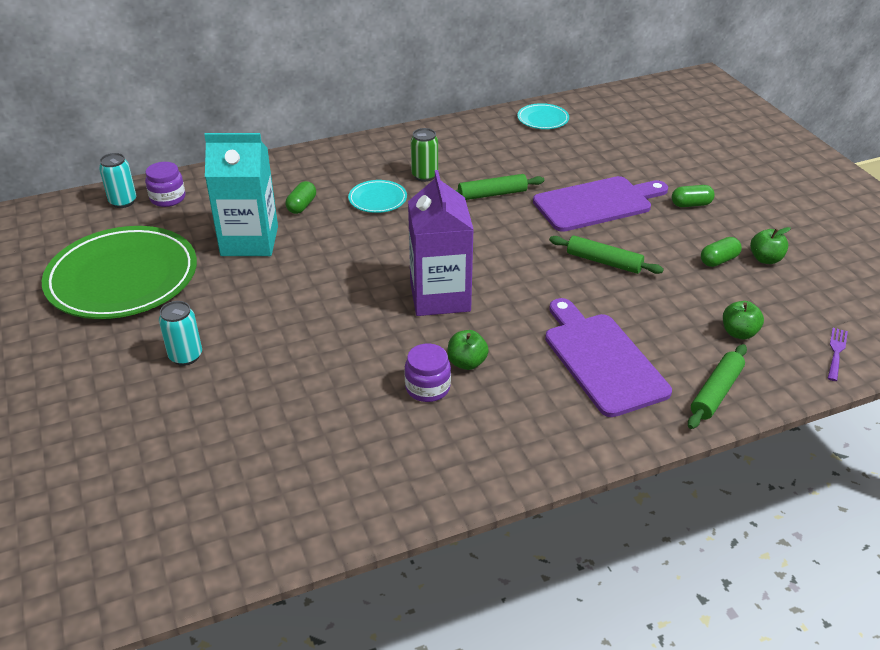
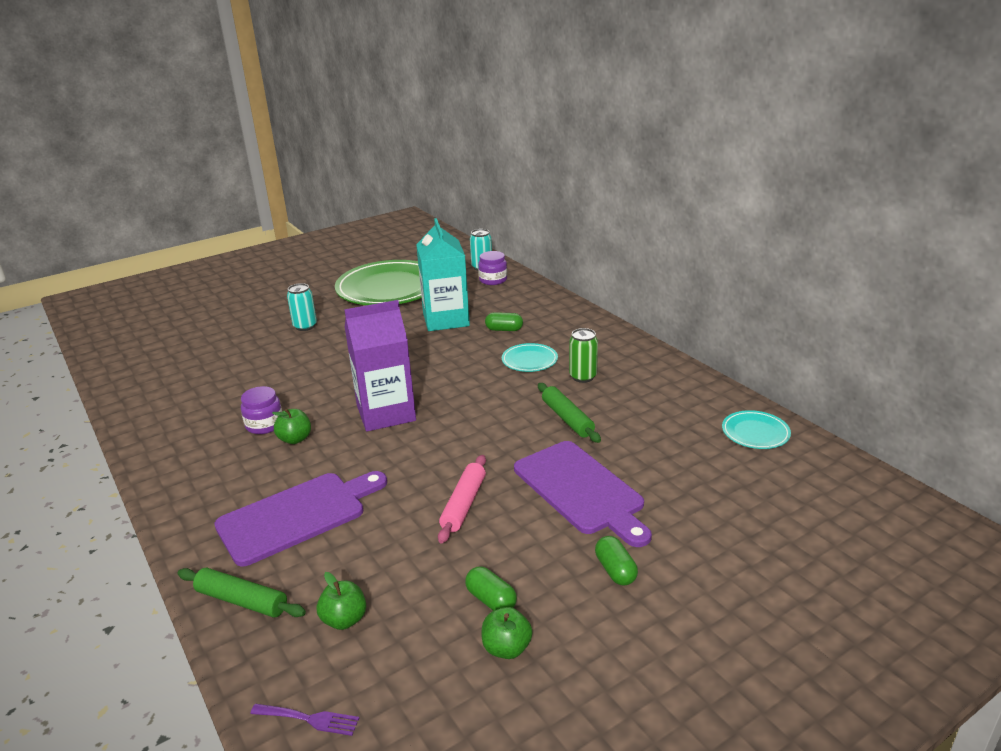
camera: 80 degrees right, 10 degrees down
(604, 262) = (463, 504): green rolling pin -> pink rolling pin

